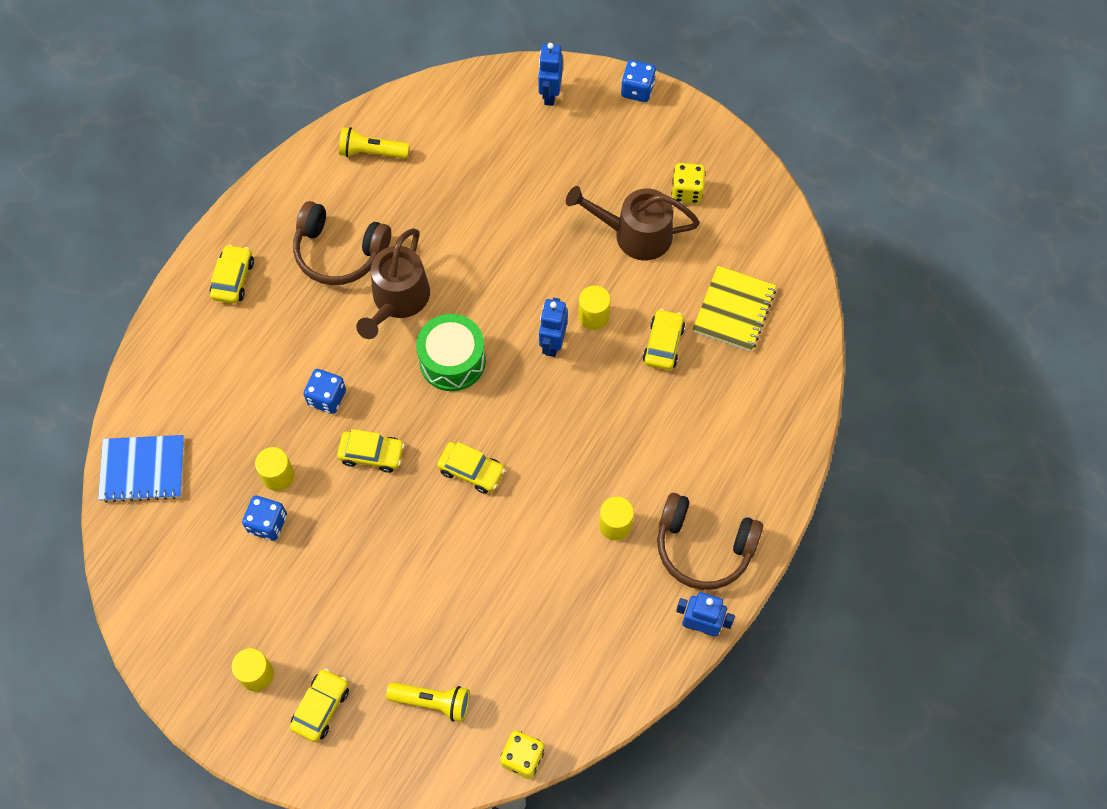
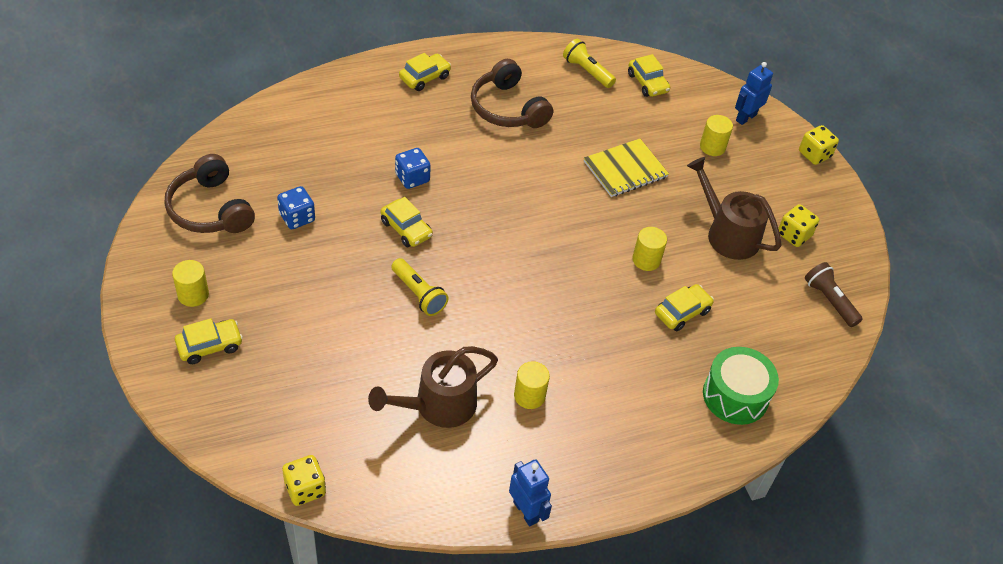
camera: 35 degrees right, 15 degrees down
(143, 469) = (257, 134): blue notebook -> none
(278, 476) = (333, 197): yellow cylinder -> yellow cylinder (712, 147)
(398, 300) = (518, 158): brown watering can -> brown watering can (438, 405)
(432, 702) = (284, 402): yellow flashlight -> yellow flashlight (419, 294)
(452, 361) = (518, 216): green drum -> green drum (735, 396)
(471, 471) = (462, 287): yellow car -> yellow car (647, 83)
(552, 343) = (599, 255): blue robot -> none
(637, 90) = (814, 154): blue dice -> yellow dice
(703, 547) = (581, 461): brown headphones -> brown headphones (210, 209)
(734, 310) = (759, 330): yellow notebook -> yellow notebook (625, 170)
(763, 236) = (829, 301): none -> brown flashlight

